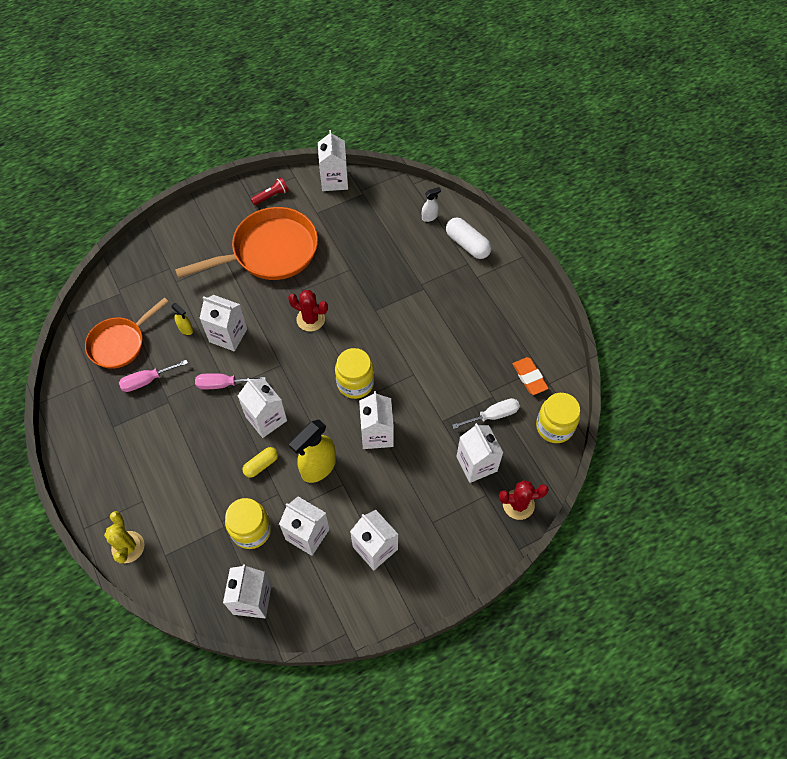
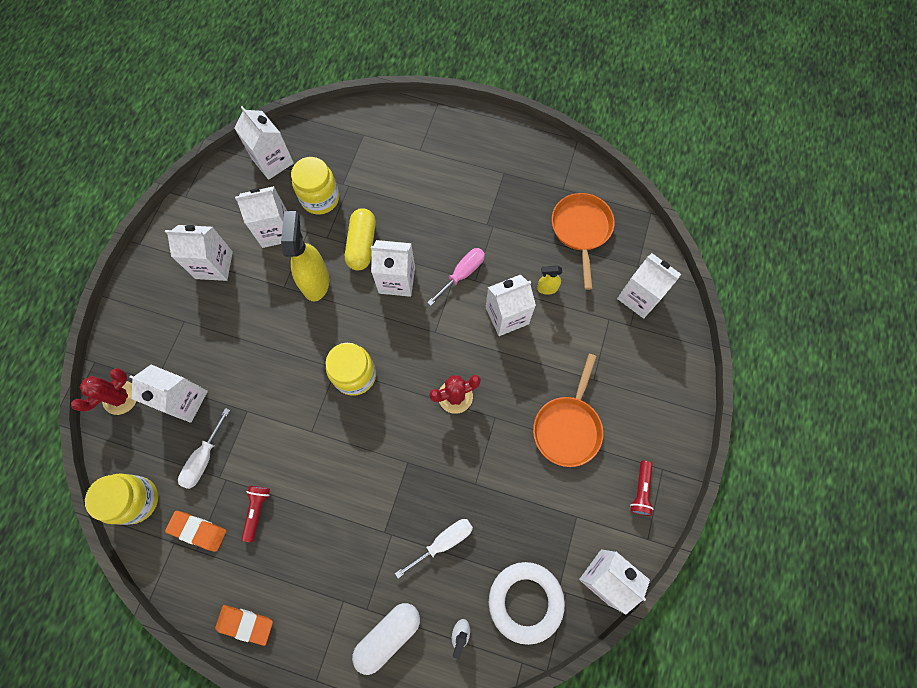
camera: 135 degrees right, 10 degrees up
(128, 547) = (394, 118): yellow cactus -> none
(147, 380) = (523, 223): pink screwdriver -> none
(261, 465) = (362, 245): yellow capsule -> yellow capsule, size x1.57
(270, 252) = (567, 427): orange pan -> orange pan, size x0.63
(377, 434) = (293, 349): white carton -> white carton (639, 297)
(384, 202) = (525, 601): none -> white ring
(396, 258) = (443, 542): none -> white screwdriver
(467, 244) = (388, 635): white capsule -> white capsule turned 45 degrees counterclockwise
(485, 358) = (257, 511): none -> red flashlight
(539, 309) = (245, 624): none -> orange eraser

